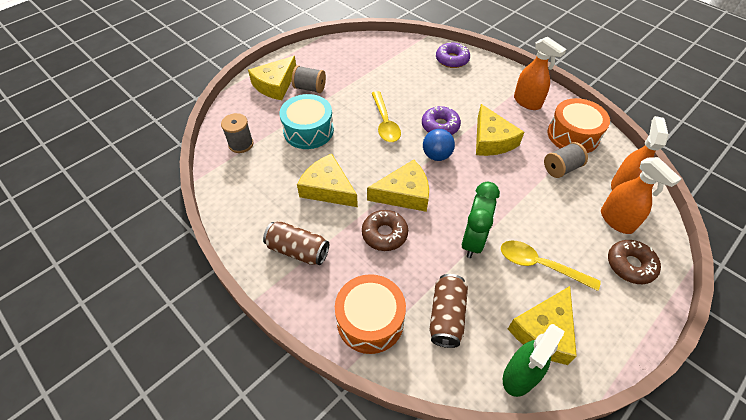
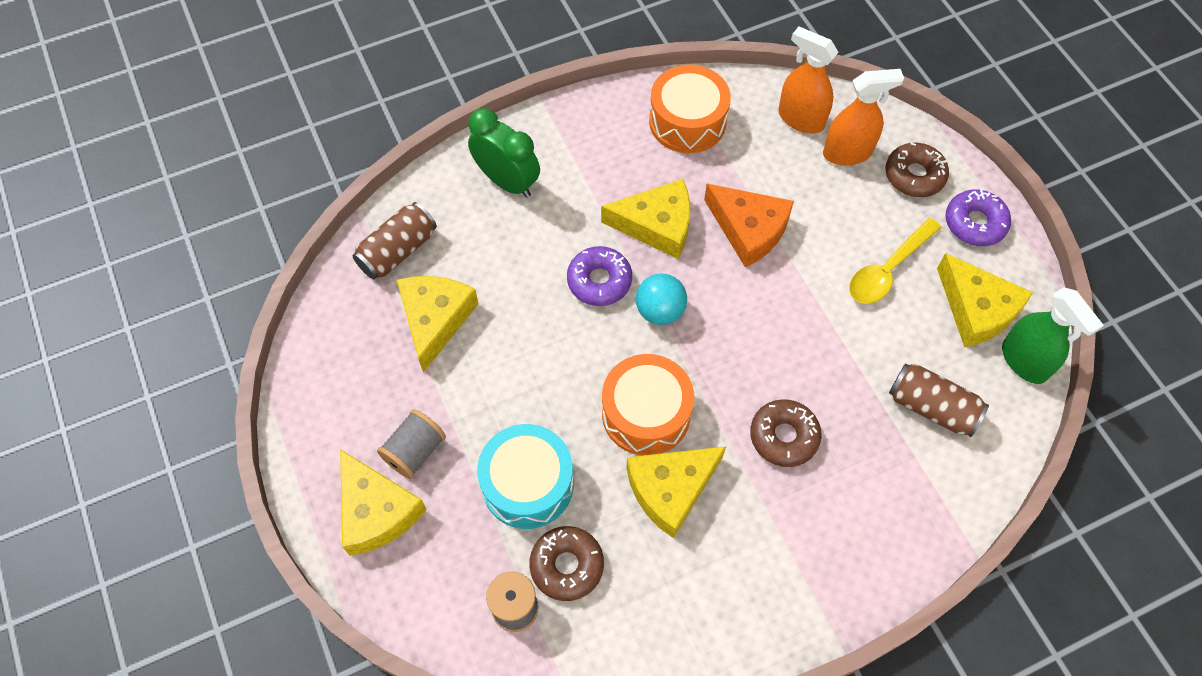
camera: 70 degrees left, 10 degrees up
(269, 157) = (567, 566): none -> brown donut
(298, 250) = (776, 566): brown can -> brown can (398, 251)
(370, 320) = (915, 501): orange drum -> orange drum (646, 413)
(385, 123) = (558, 357): yellow spoon -> none
(404, 194) = (719, 384): yellow cheese -> yellow cheese (435, 319)
(436, 155) = (660, 311): blue ball -> turquoise ball
(452, 60) = (448, 198): purple donut -> purple donut (975, 223)
(473, 240) = (828, 329): green clock -> green clock (507, 181)
(518, 182) = (749, 229): none -> orange cheese
(527, 102) = (597, 142): orange spray bottle -> none
(561, 168) = (742, 167): grey spool -> none

